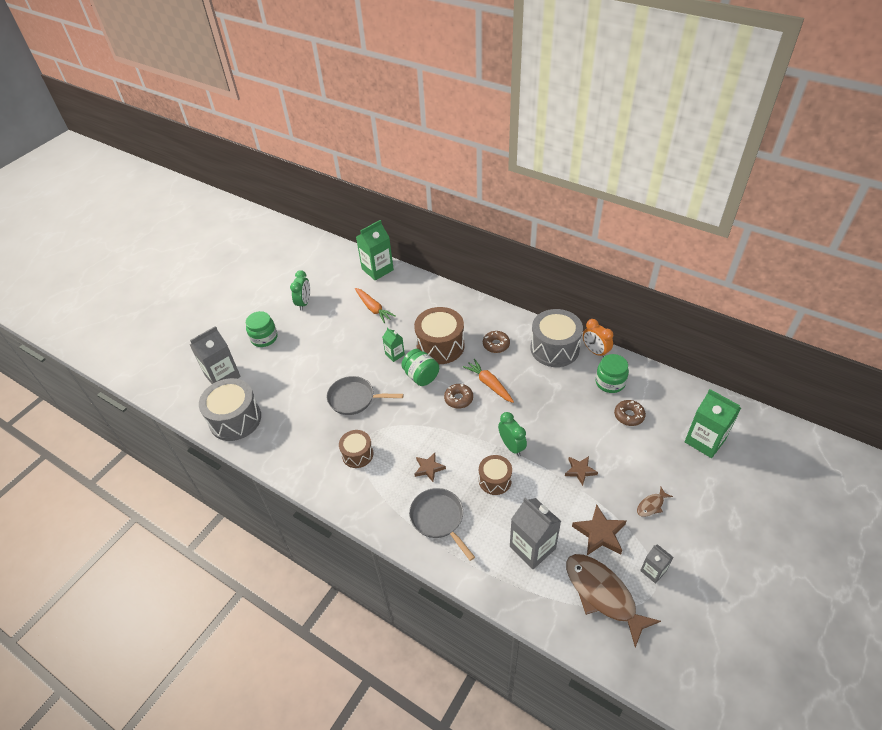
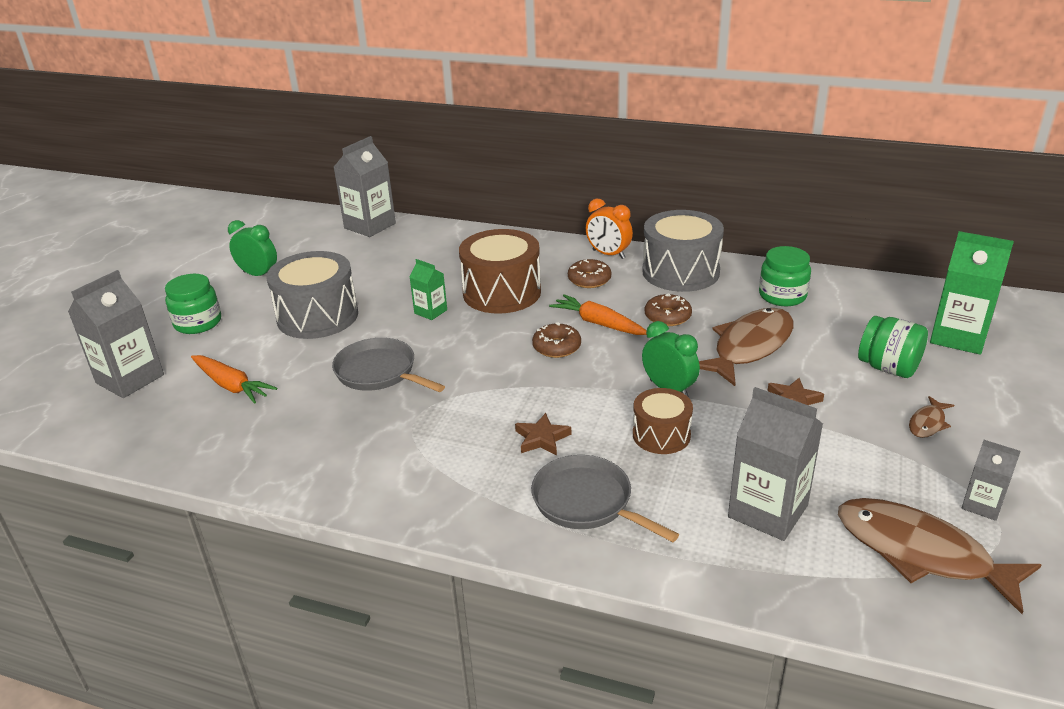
camera: 15 degrees left, 15 degrees down
(235, 419) = (165, 431): grey drum -> grey drum (317, 316)
(304, 303) = (258, 275): green clock -> green clock turned 60 degrees counterclockwise
(354, 398) = (379, 372): grey pan -> grey pan turned 45 degrees clockwise
(357, 454) = (408, 441): brown drum -> none
(373, 308) = (377, 266): orange carrot -> orange carrot (231, 386)
(377, 269) = (370, 226): green carton -> grey carton
(421, 376) = (484, 330): green jar -> green jar (888, 368)
(571, 422) = (749, 347): none -> brown fish
(595, 351) = (742, 267): orange clock -> orange clock (608, 254)
(600, 533) = (868, 472): brown star -> none
(629, 415) = (831, 327): brown donut -> brown donut (667, 316)

